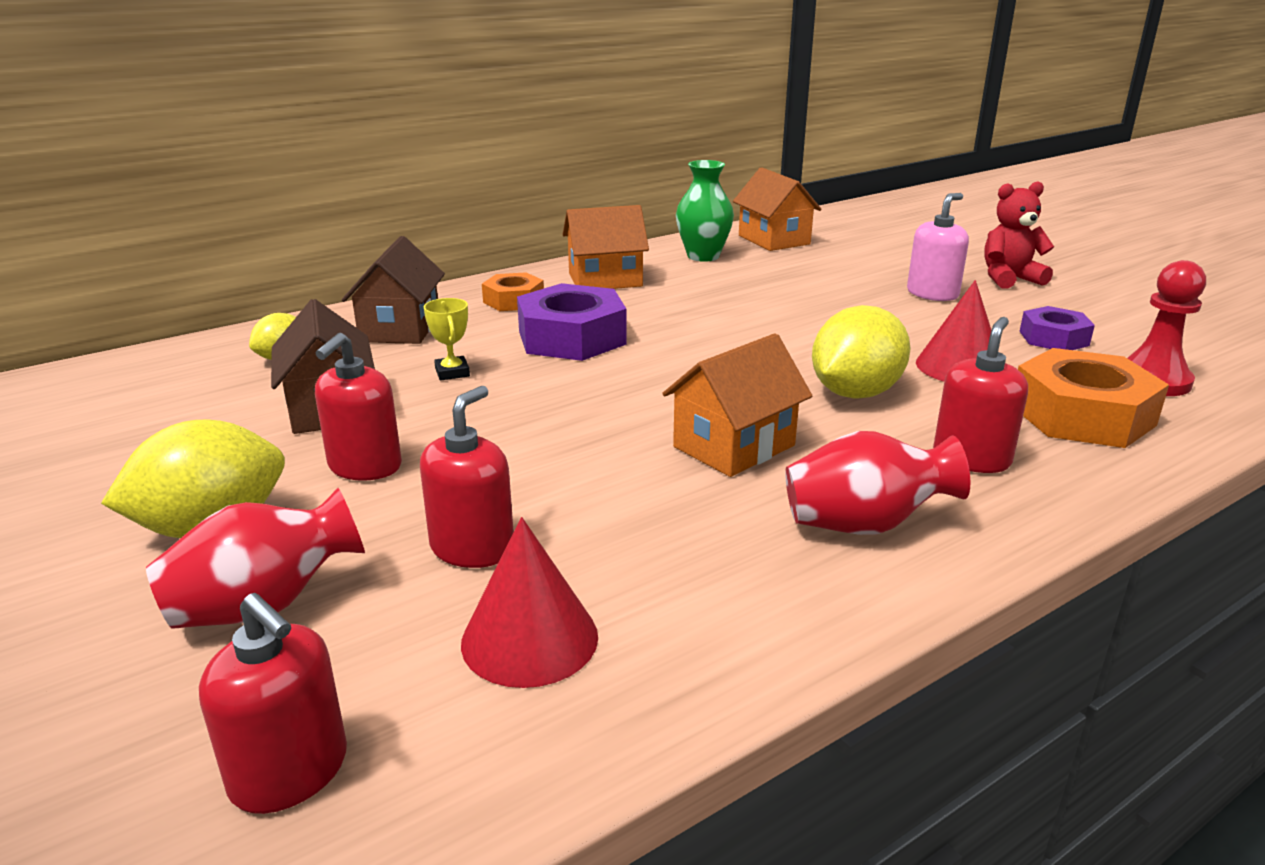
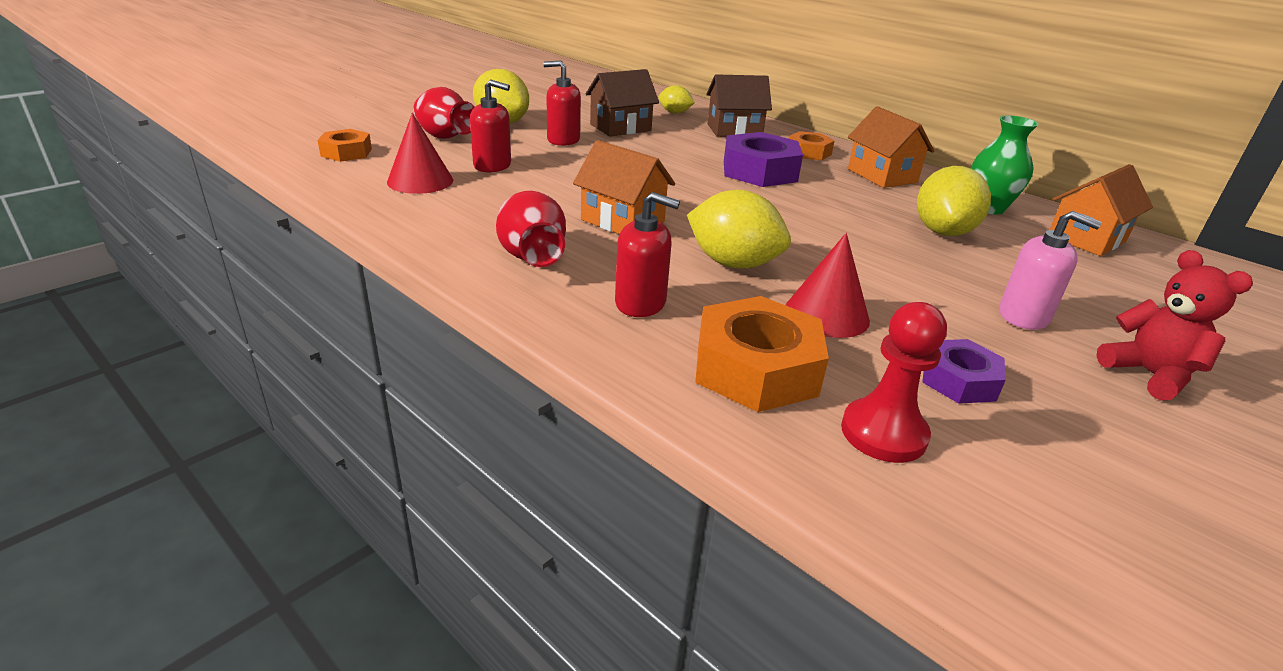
camera: 75 degrees right, 5 degrees up
(290, 772) = (346, 152): red soap dispenser -> orange nut
(452, 372) = (682, 146): yellow trophy -> none
(762, 285) = (943, 232): none -> yellow lemon

